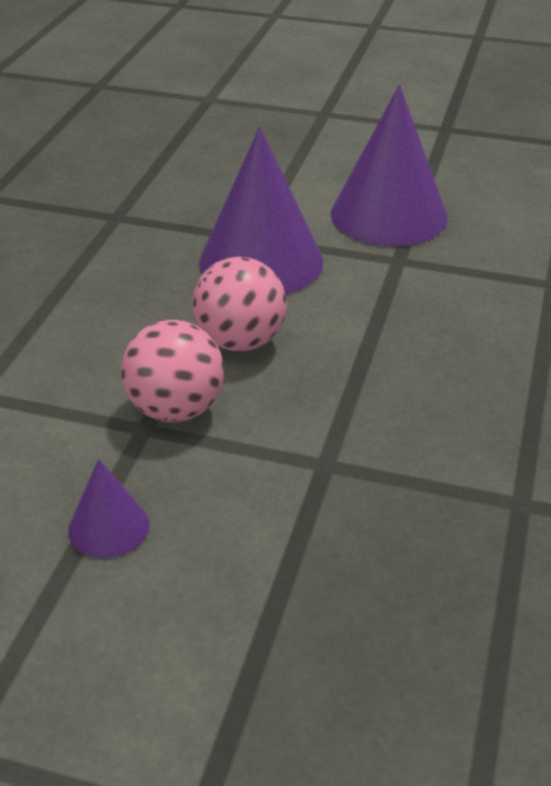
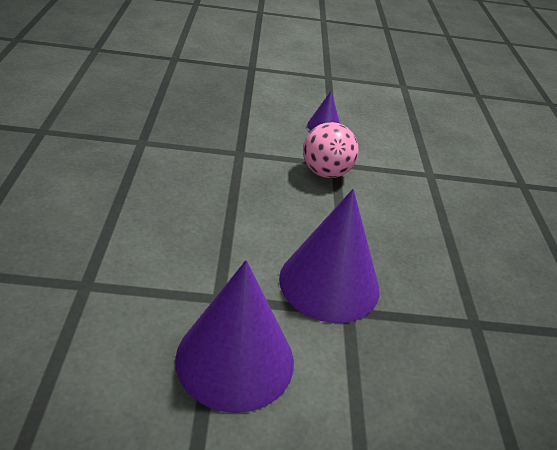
camera: 160 degrees right, 0 degrees up
(240, 341) = (311, 213): pink ball -> none

